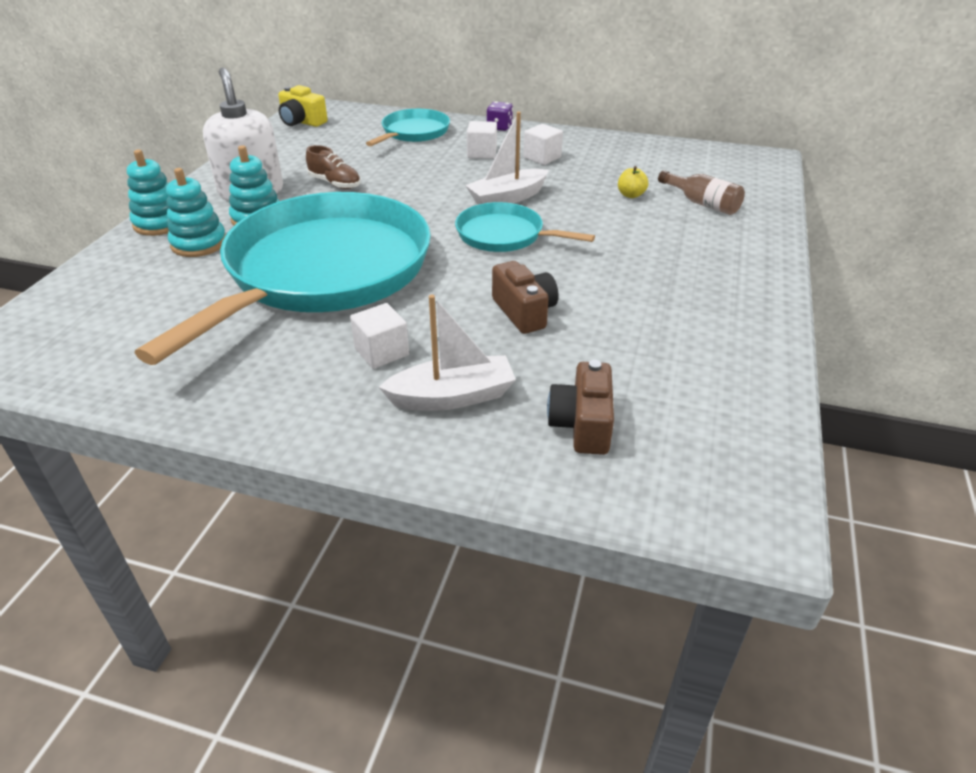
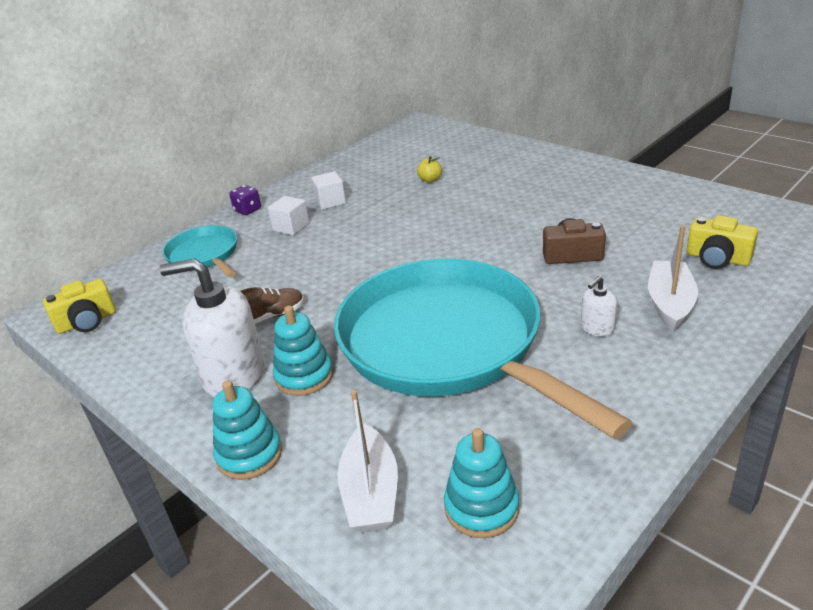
camera: 60 degrees left, 5 degrees down
(199, 243) = (327, 424): turquoise stacking toy -> turquoise stacking toy (481, 508)
(381, 352) = (597, 328): white cube -> white soap dispenser
(504, 235) = (451, 242): turquoise pan -> none
(507, 198) = (389, 230): white boat -> white boat (371, 493)
(582, 424) = (717, 258): brown camera -> yellow camera
(702, 203) = (466, 158): brown bottle -> none

